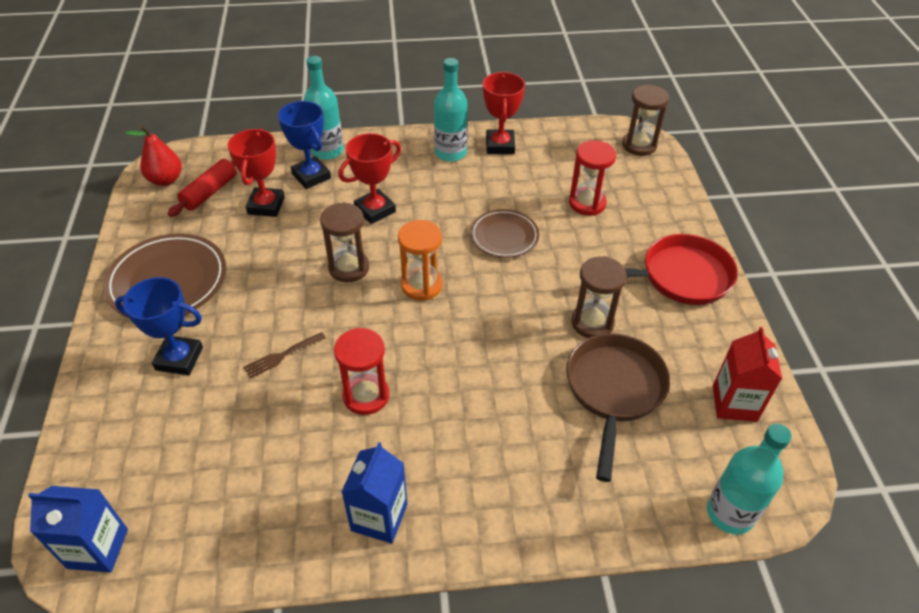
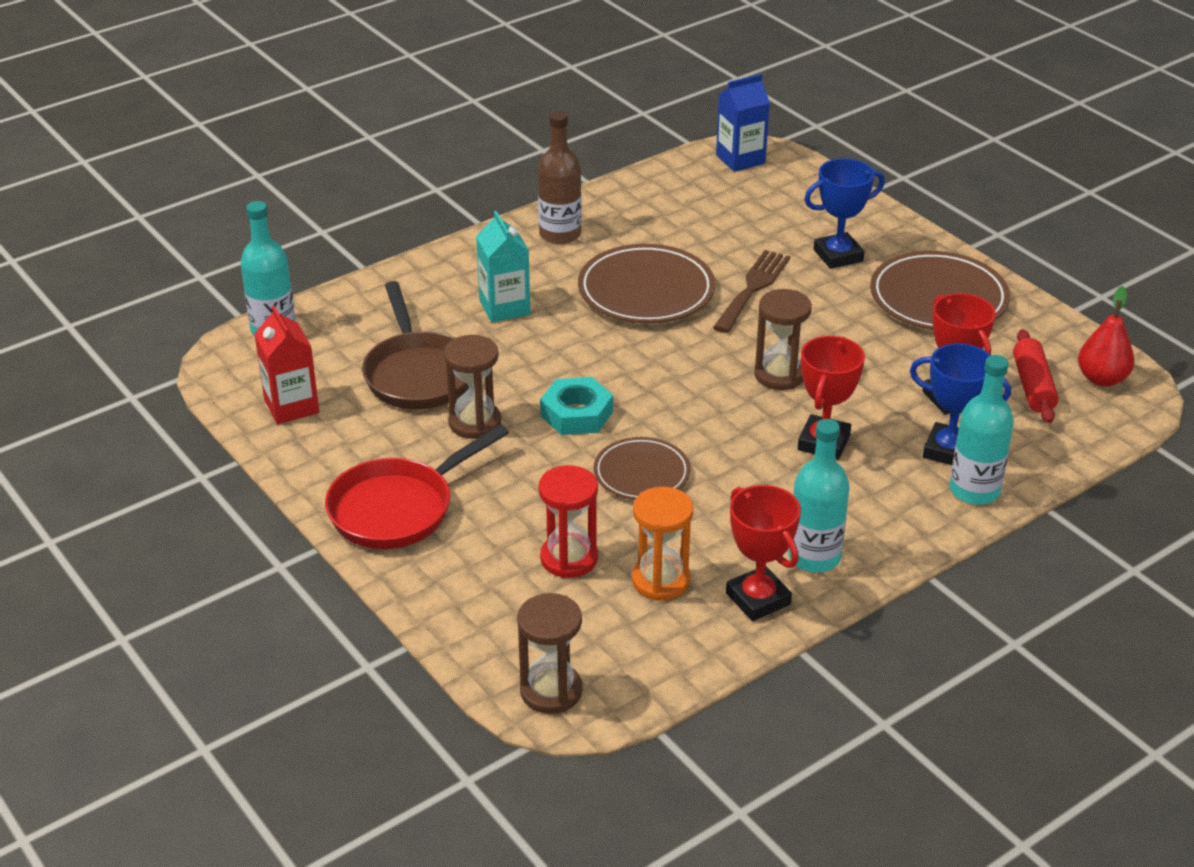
camera: 150 degrees right, 10 degrees down
(281, 356) = (753, 288): brown fork -> brown fork, size x1.65
(366, 396) = (646, 291): red hourglass -> brown plate
(379, 517) = (560, 234): blue carton -> brown bottle
(422, 285) = (685, 388): orange hourglass -> orange hourglass (661, 581)
(499, 435) = (504, 307): none -> turquoise carton
(513, 298) = (577, 414): none -> turquoise nut

